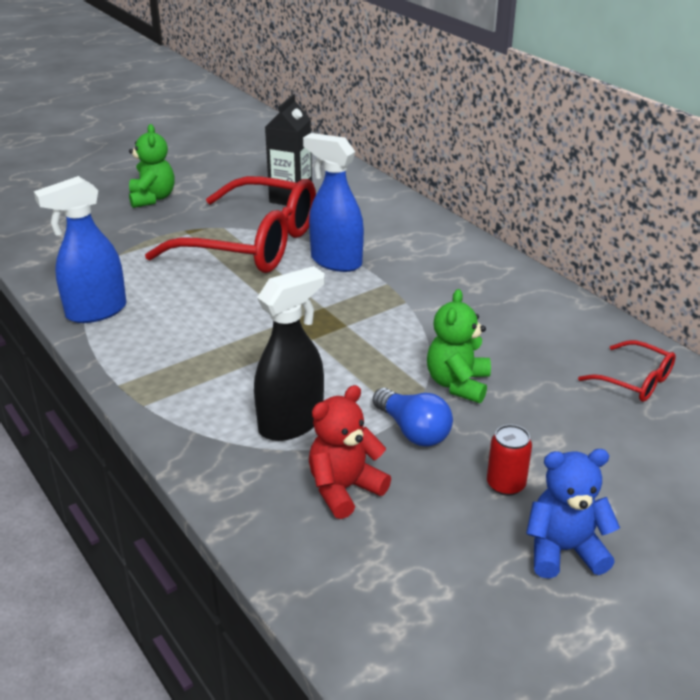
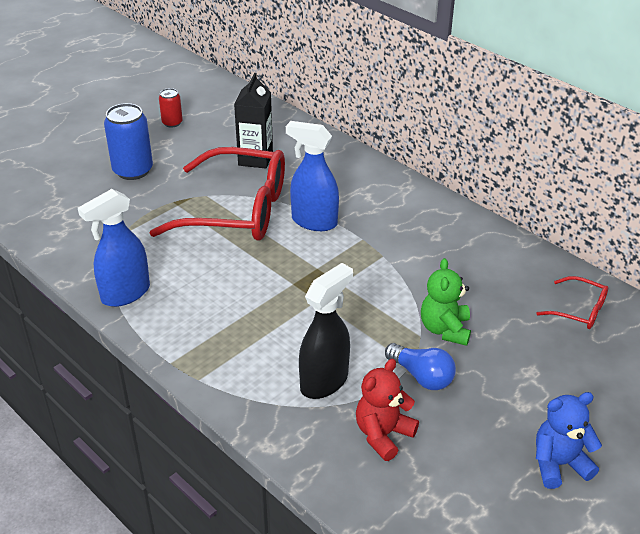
camera: 10 degrees left, 5 degrees up
(152, 198) = (133, 170): green teddy bear -> blue can
(505, 484) = (503, 414): red can -> red can (172, 123)

